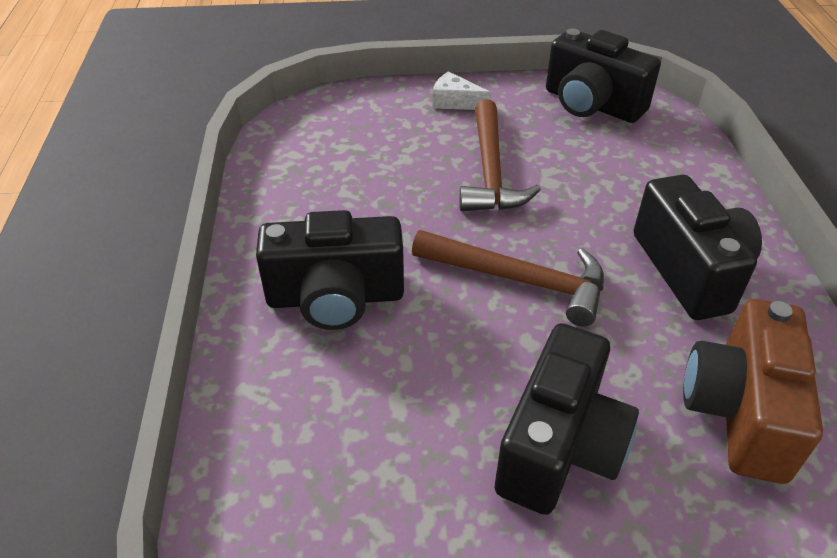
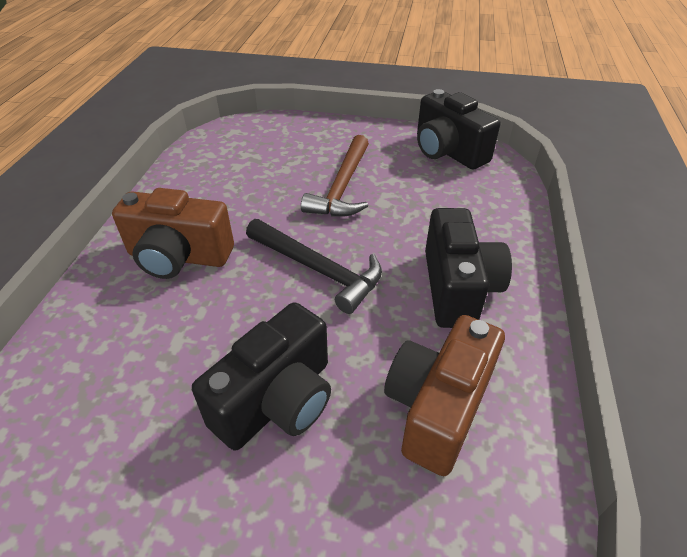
camera: 15 degrees right, 0 degrees up
(335, 297) = (179, 257): black camera -> brown camera
(455, 102) = (344, 135): white cheese -> none
(519, 280) = (318, 270): brown hammer -> black hammer

